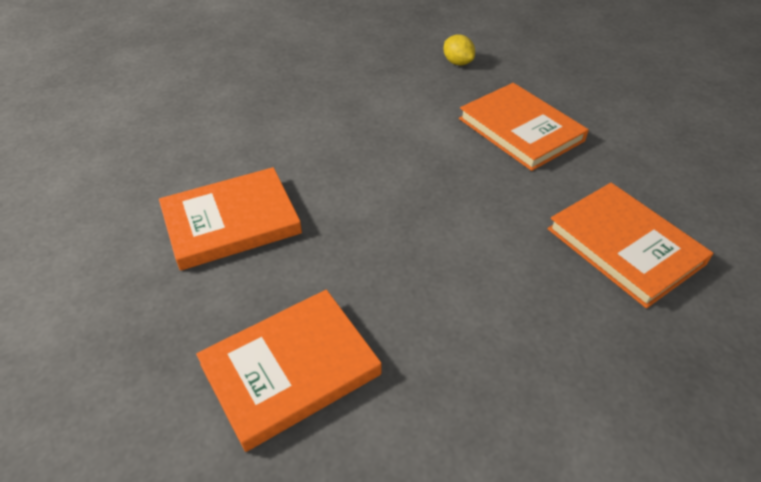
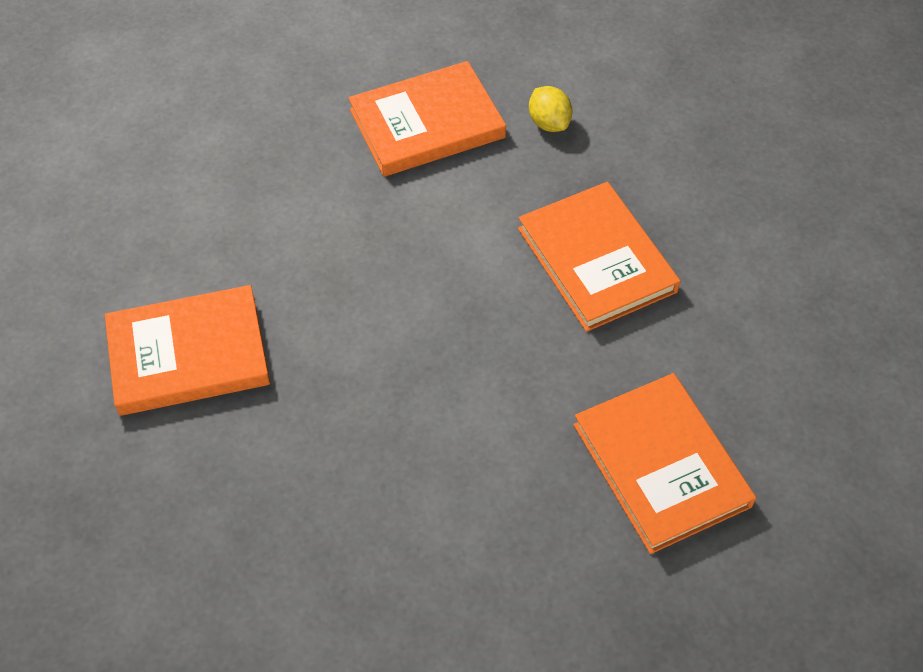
camera: 10 degrees right, 10 degrees up
(290, 369) = (222, 562): orange book -> orange book (427, 124)

